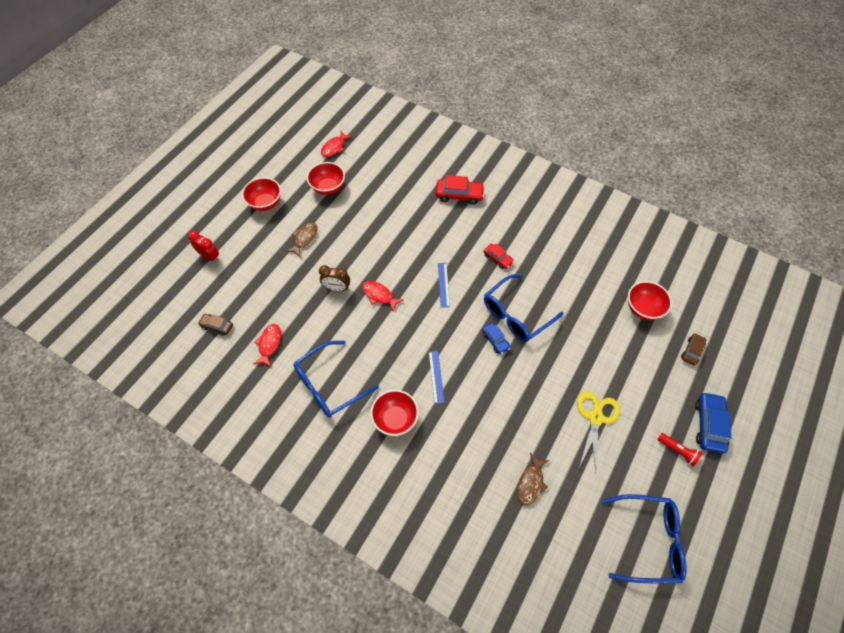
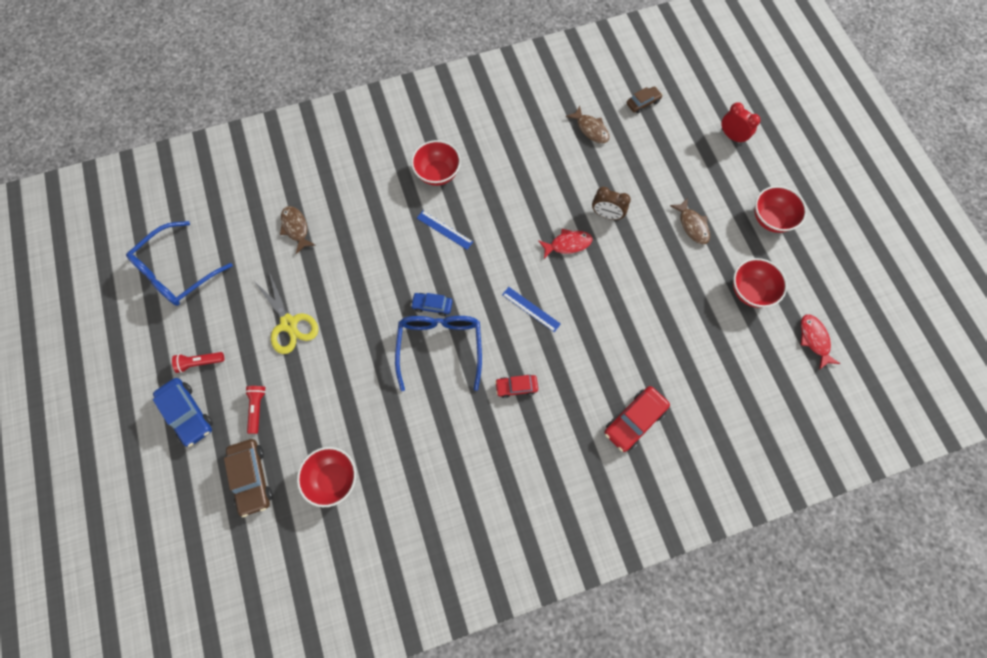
camera: 130 degrees right, 10 degrees up
(209, 256) = (732, 136): red clock -> red clock turned 120 degrees counterclockwise
(269, 344) = (590, 129): red fish -> brown fish
(329, 385) = (511, 148): blue glasses -> none
(337, 288) = (606, 215): brown clock -> brown clock turned 120 degrees counterclockwise
(659, 385) = (257, 408): none -> red flashlight
(692, 351) = (252, 478): brown car -> brown car, size x1.65

